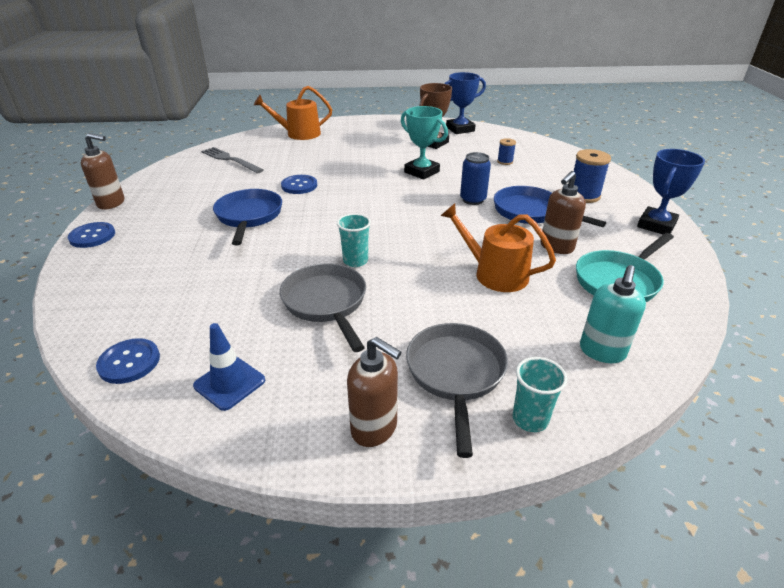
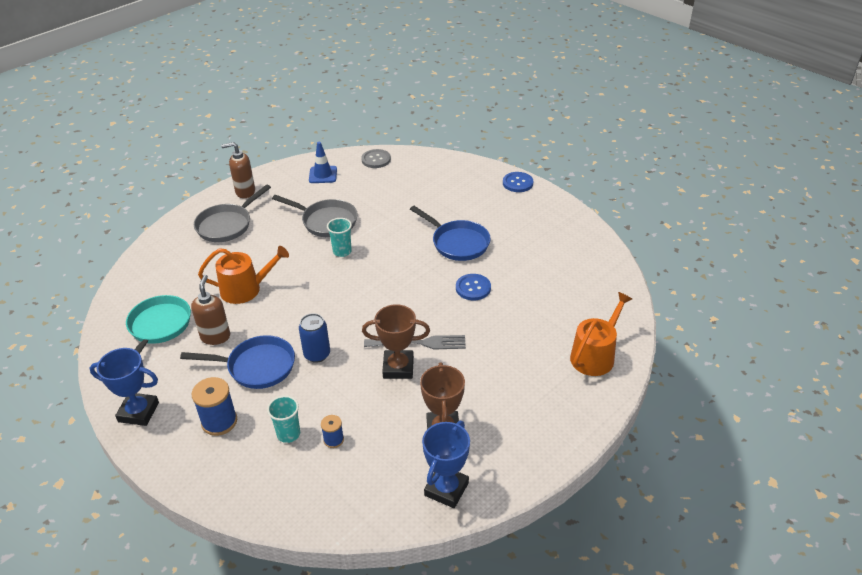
camera: 140 degrees right, 5 degrees up
(111, 203) = (561, 202): brown soap dispenser -> none
(129, 362) = (376, 159): blue button -> grey button
(230, 160) = (578, 282): grey fork -> grey fork (419, 343)
(421, 172) = (398, 367): turquoise trophy -> brown trophy
(455, 374) = (227, 225): grey pan -> grey pan turned 75 degrees clockwise
(530, 419) = (181, 225): turquoise cup -> turquoise cup (288, 434)
(602, 352) = (157, 271): turquoise soap dispenser -> none
(656, 225) = (138, 412): blue trophy -> blue trophy turned 75 degrees counterclockwise

